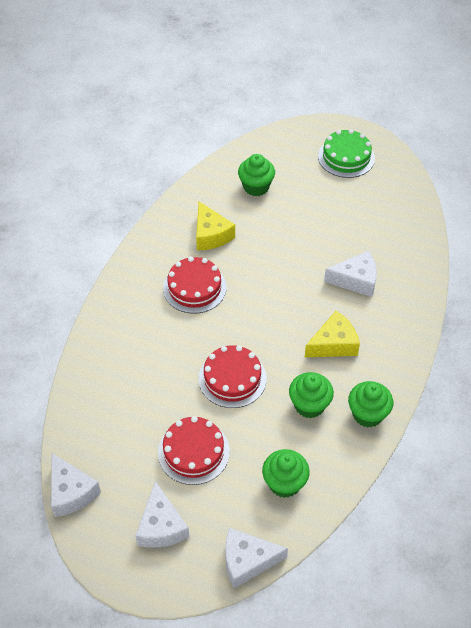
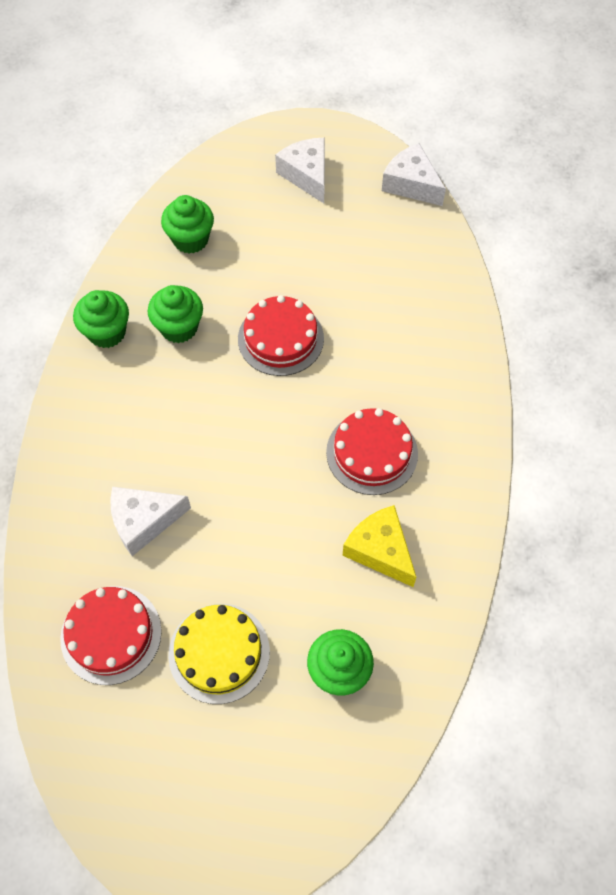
camera: 165 degrees right, 10 degrees up
(193, 452) = (299, 248): red cake -> red cake (111, 634)
(247, 561) = (212, 165): white cheese -> none
(321, 207) = (219, 653): none -> yellow cake
(333, 344) = (161, 413): yellow cheese -> none
(346, 157) = (194, 791): green cake -> none

